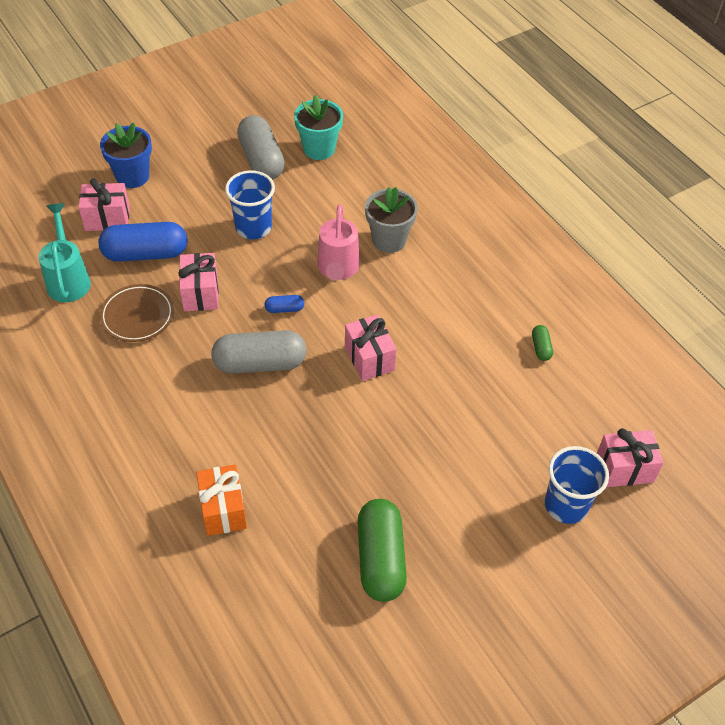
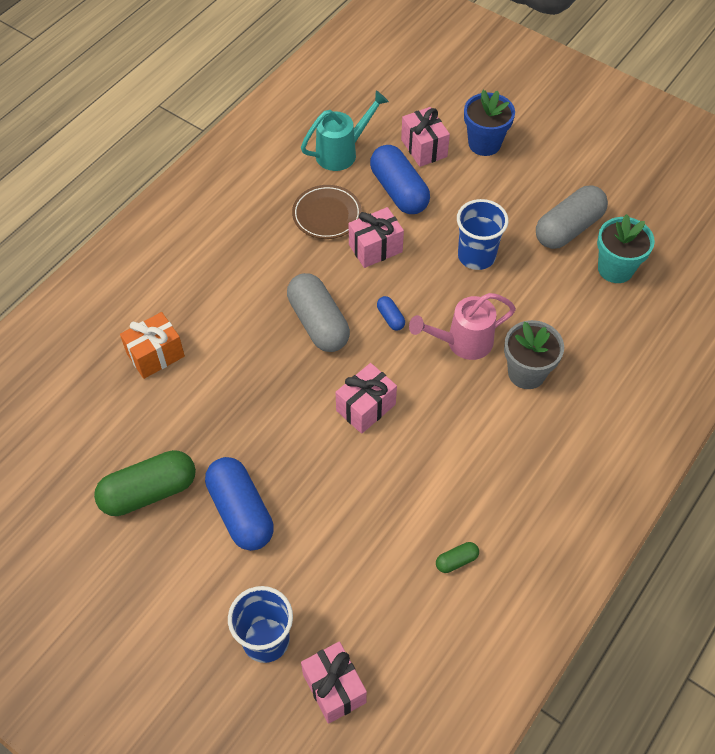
camera: 70 degrees right, 5 degrees up
(434, 487) = (241, 512): none -> blue capsule

